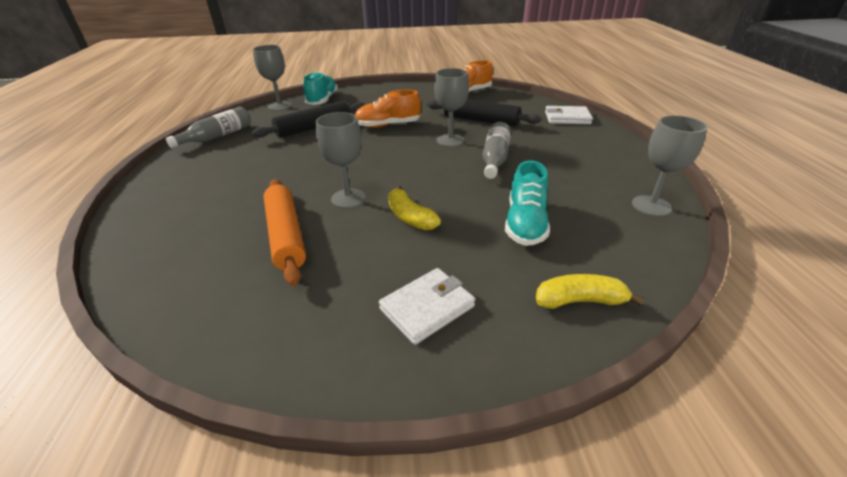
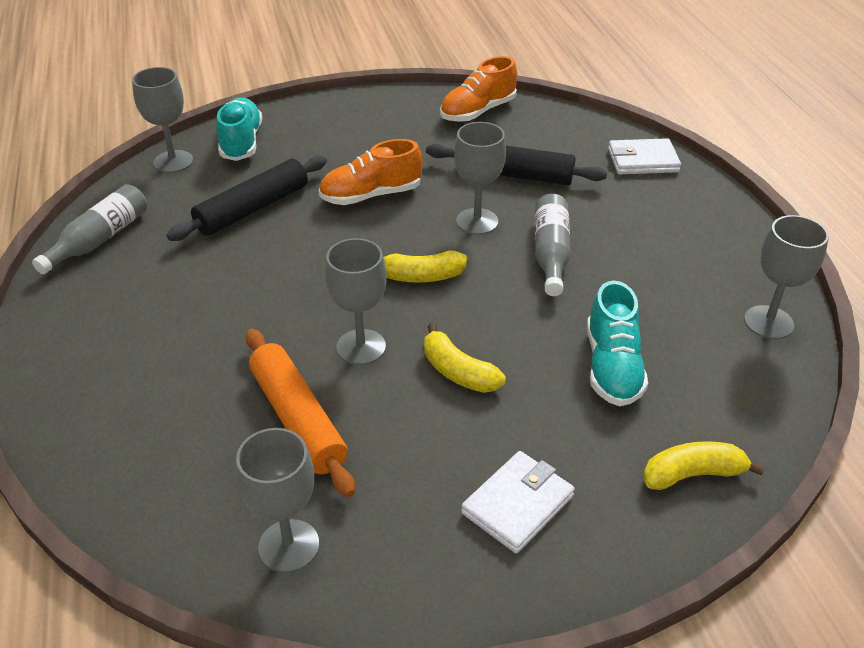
camera: 10 degrees left, 5 degrees up
(237, 317) = (289, 546): none -> grey goblet
(404, 165) = (421, 276): none -> yellow banana

